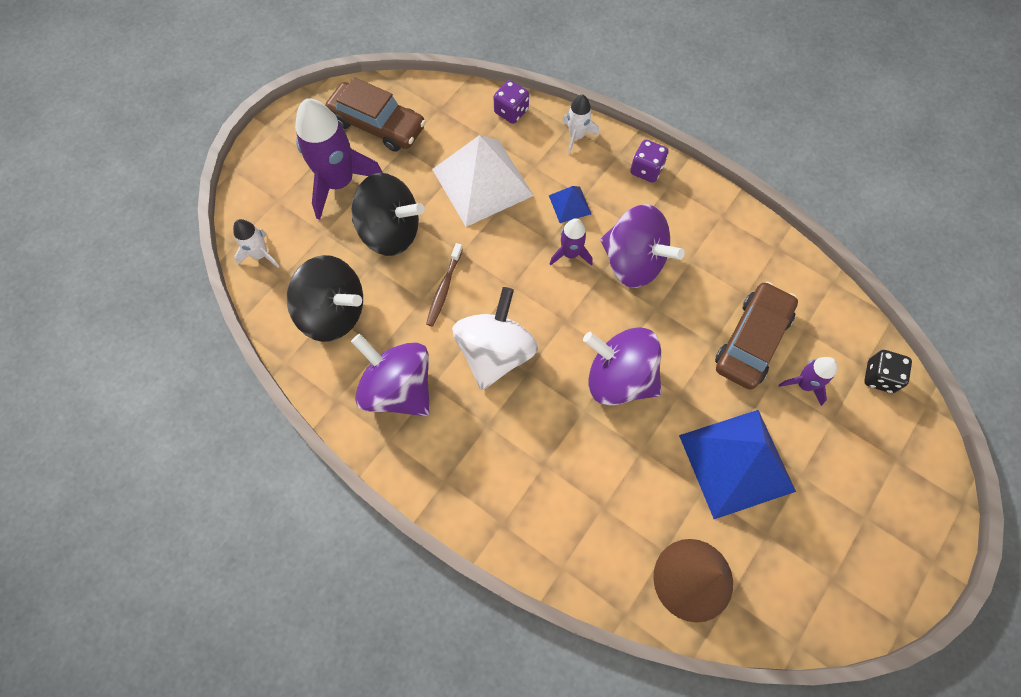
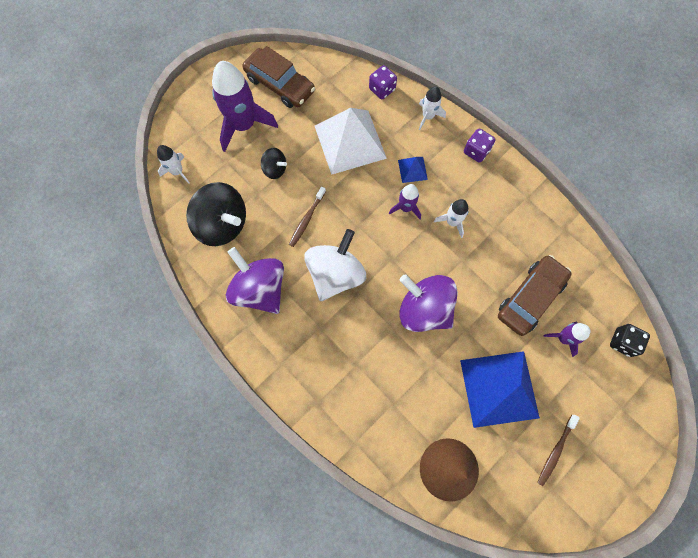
camera: 10 degrees right, 5 degrees up
(390, 231) = (275, 169): black spinning top -> black spinning top, size x0.51
(633, 262) = (452, 222): purple spinning top -> white rocket
(825, 530) = (555, 451): none -> brown toothbrush

